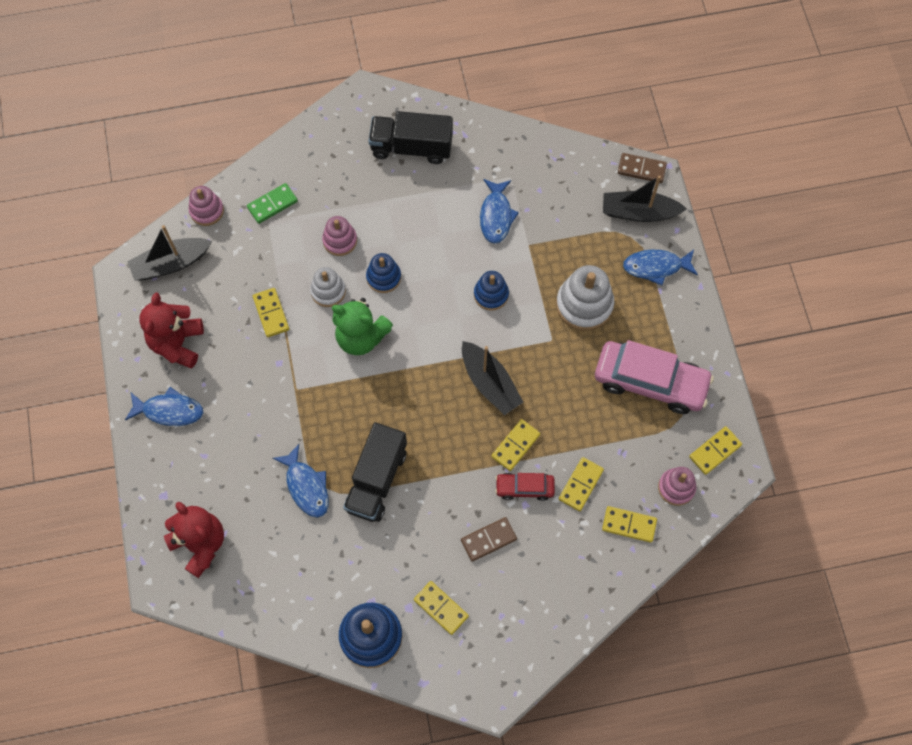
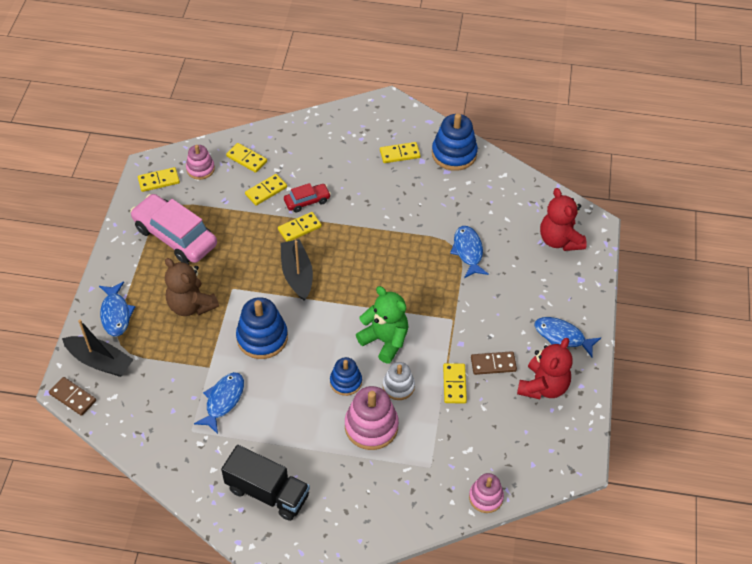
camera: 160 degrees left, 15 degrees down
(171, 264) = (532, 458): black boat -> none
(272, 204) = (421, 482): green domino -> none
(340, 240) = (371, 426): pink stacking toy -> pink stacking toy, size x1.63
(376, 480) = (413, 239): black truck -> none
(441, 608) = (400, 154): yellow domino -> yellow domino turned 75 degrees counterclockwise
(488, 539) = (348, 180): brown domino -> brown domino (493, 364)
(491, 294) = (262, 338): blue stacking toy -> blue stacking toy, size x1.63
(524, 488) = (307, 201): red car -> red car turned 45 degrees counterclockwise
(584, 305) = (191, 305): white stacking toy -> brown teddy bear
(656, 267) = (116, 314): blue fish -> blue fish turned 60 degrees clockwise

